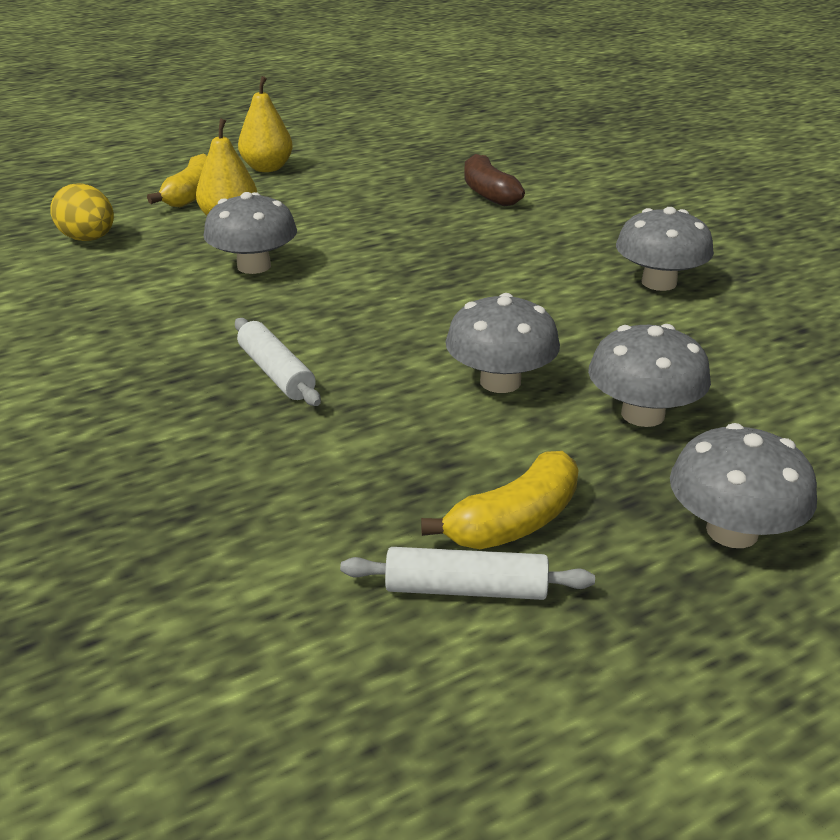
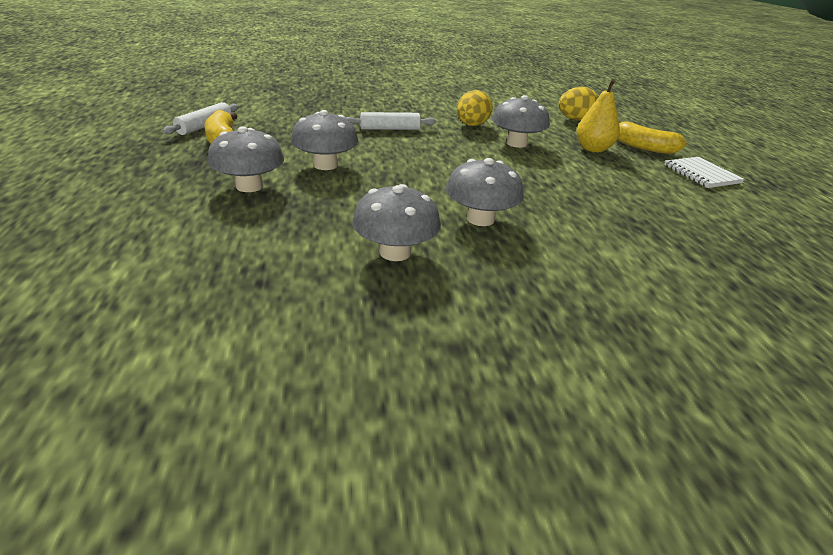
camera: 110 degrees right, 0 degrees up
(191, 308) = (471, 125): none -> yellow egg
(267, 168) = (701, 174): yellow pear -> white notebook
(488, 193) = (632, 241): brown banana -> none
(732, 531) = (144, 173): grey mushroom -> grey mushroom (480, 219)

